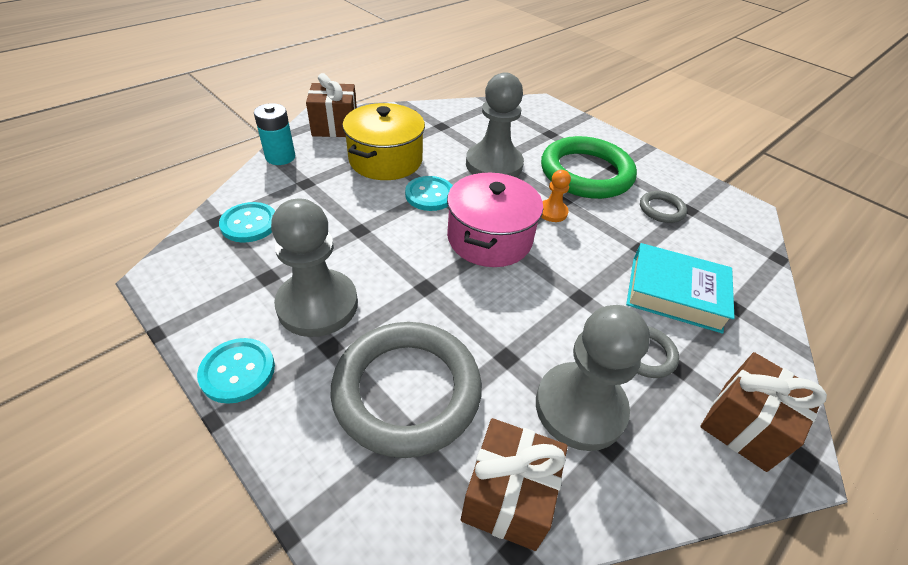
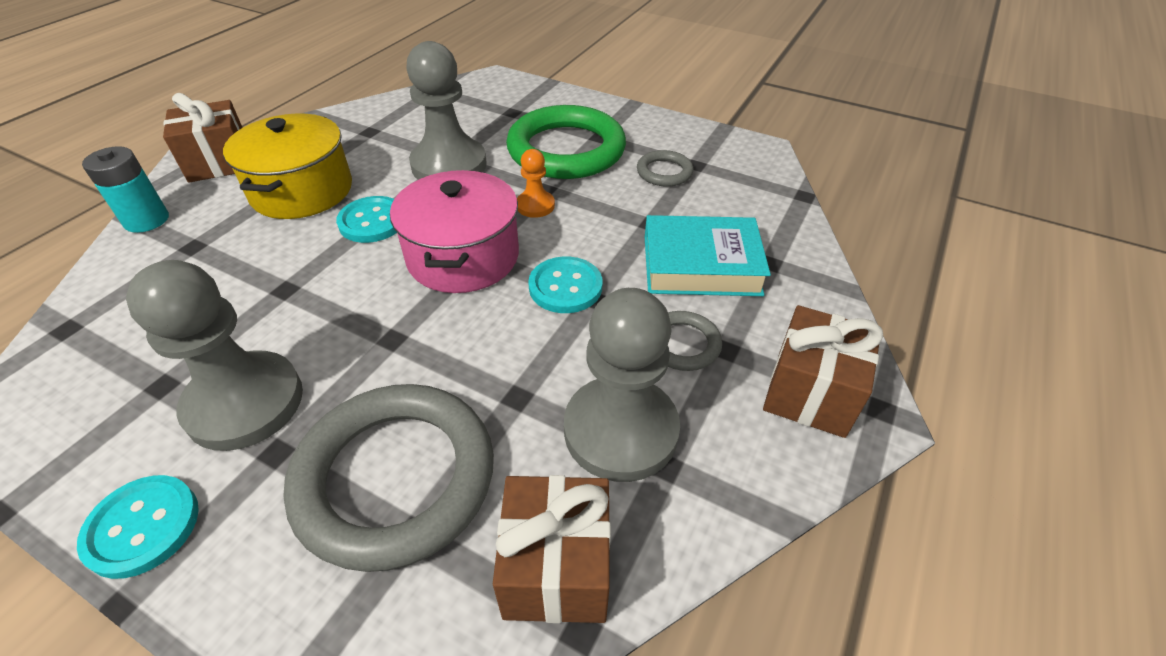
camera: 15 degrees left, 0 degrees up
(249, 224) = (118, 321): turquoise button -> turquoise button (565, 287)

